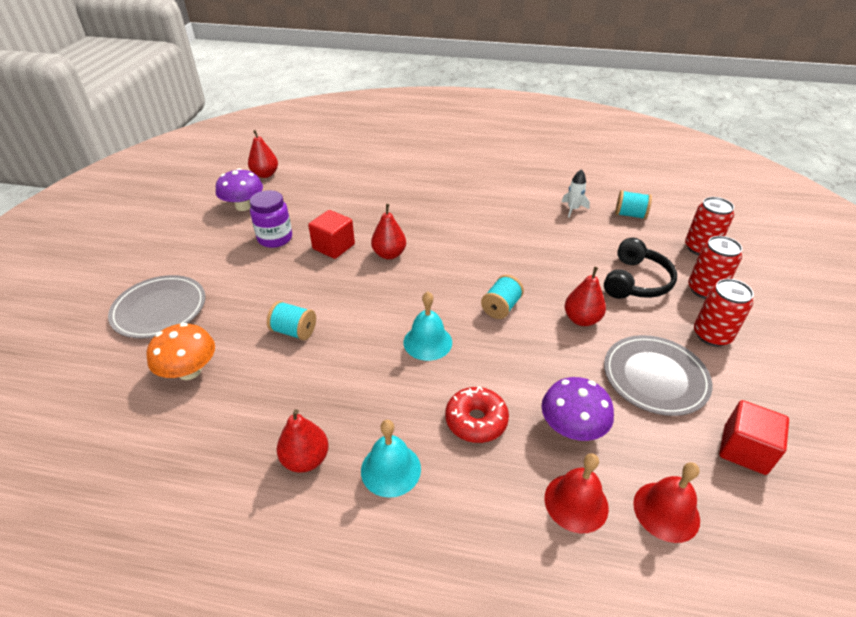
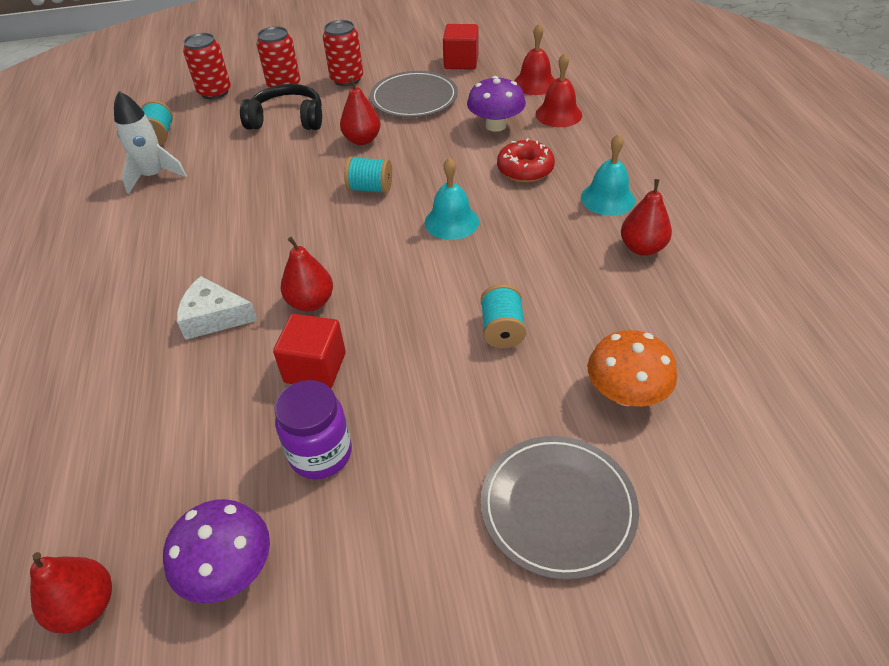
camera: 110 degrees left, 5 degrees up
(405, 218) = (214, 317): none -> white cheese
(573, 209) = (154, 176): white rocket -> white rocket, size x1.55

